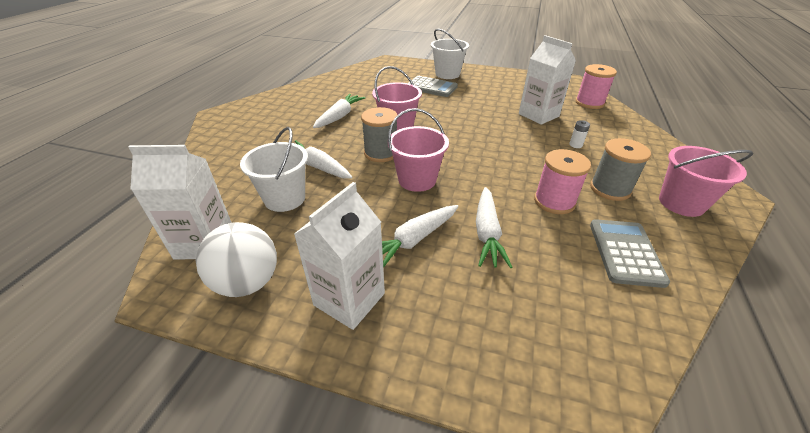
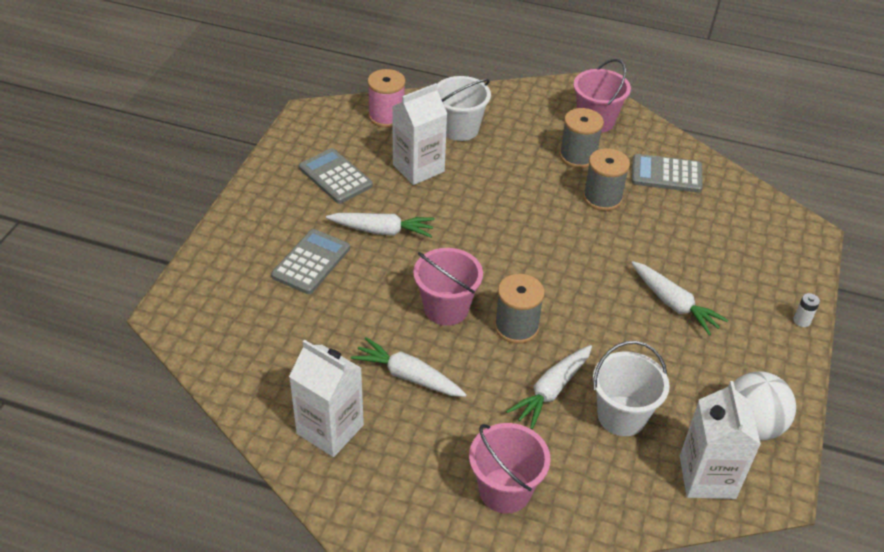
camera: 90 degrees left, 5 degrees up
(349, 299) = (753, 349): white carton -> white carton (330, 429)
(417, 180) = (573, 295): pink bucket -> pink bucket (505, 490)
(447, 74) = (258, 238): white bucket -> white bucket (460, 129)
(487, 233) = (655, 252): white carrot -> white carrot (382, 231)
(511, 90) = (335, 177): none -> grey calculator
(554, 201) = (602, 198): pink spool -> grey spool
(575, 145) = (494, 156): white battery -> white battery (801, 321)

